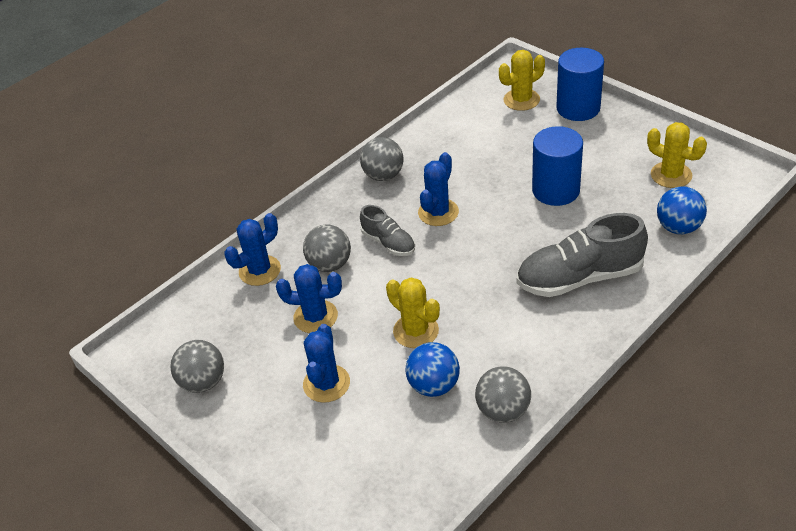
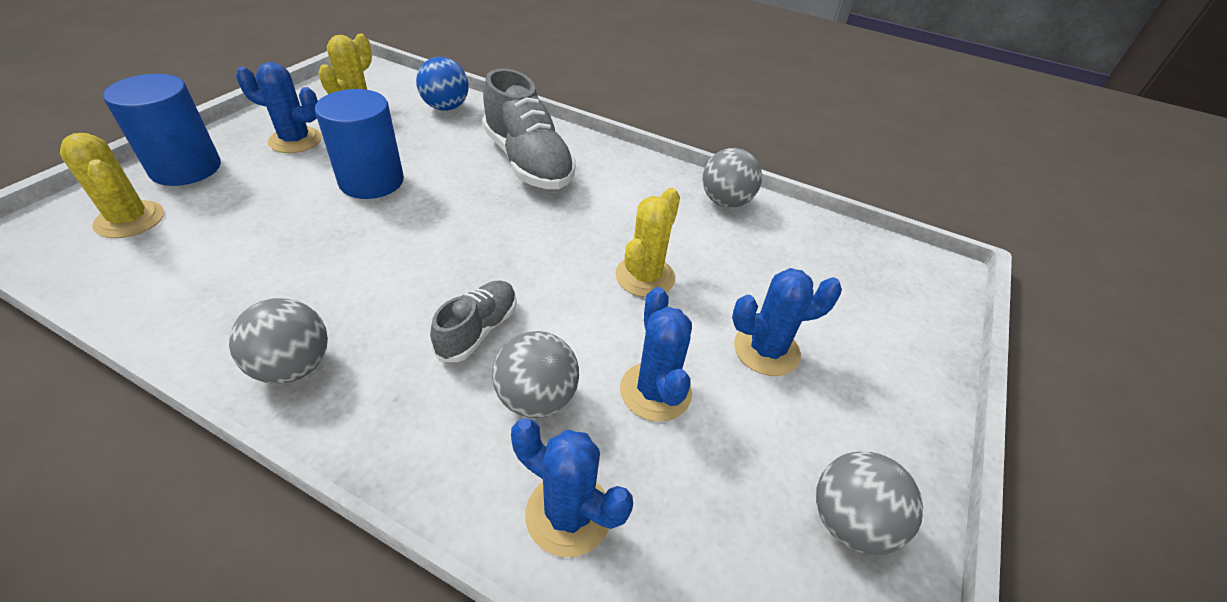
camera: 115 degrees left, 0 degrees up
(434, 385) = (719, 252): blue ball -> none
(438, 212) = (407, 283): blue cactus -> blue cactus (295, 140)

